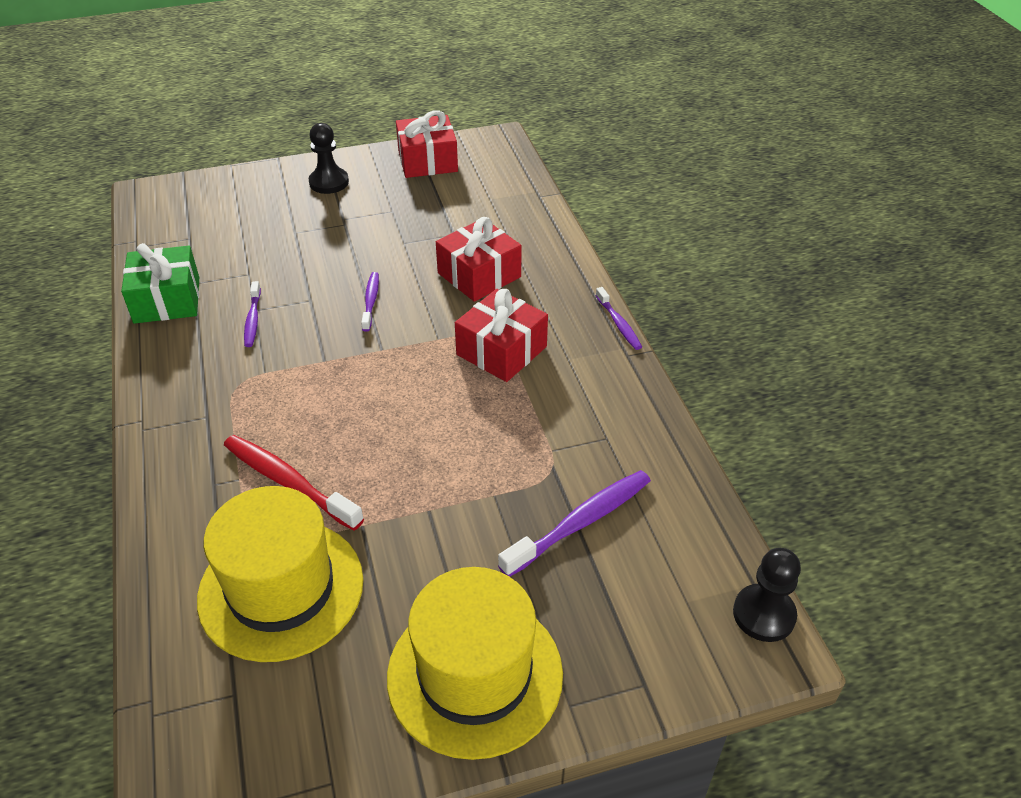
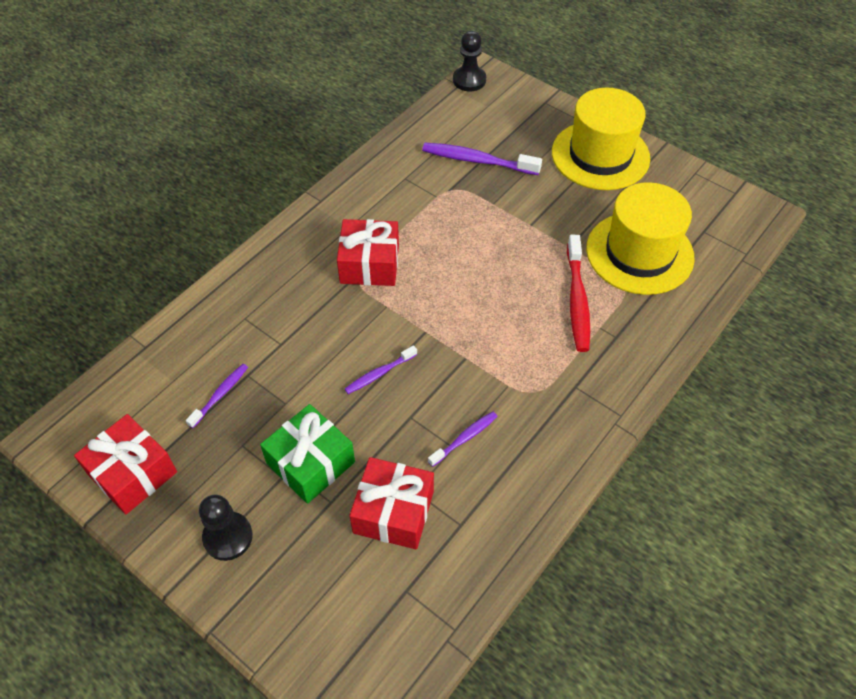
camera: 125 degrees left, 10 degrees up
(167, 300) = (497, 525): green gift -> green gift (311, 463)
(479, 275) = (293, 324): red gift -> red gift (393, 512)
(619, 324) = (290, 218): purple toothbrush -> purple toothbrush (220, 395)

